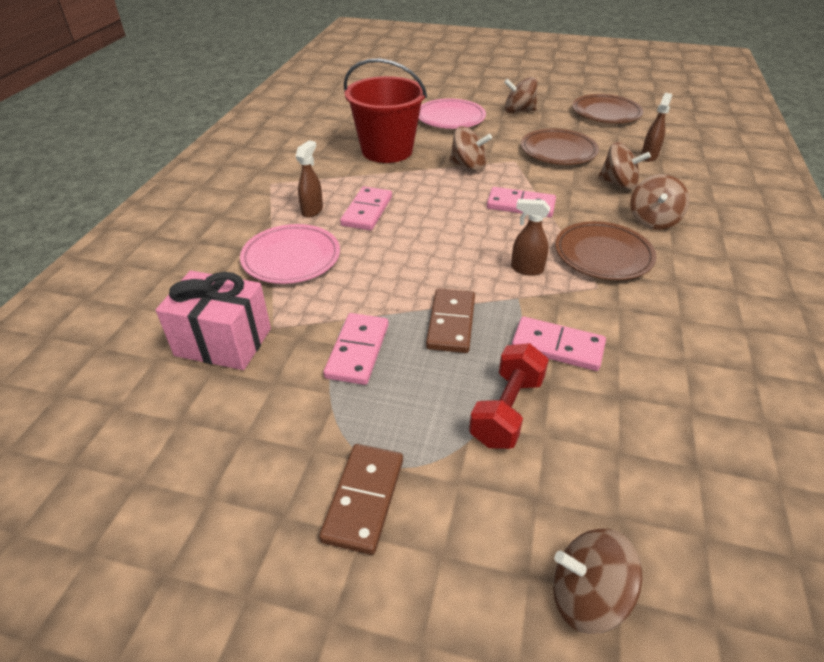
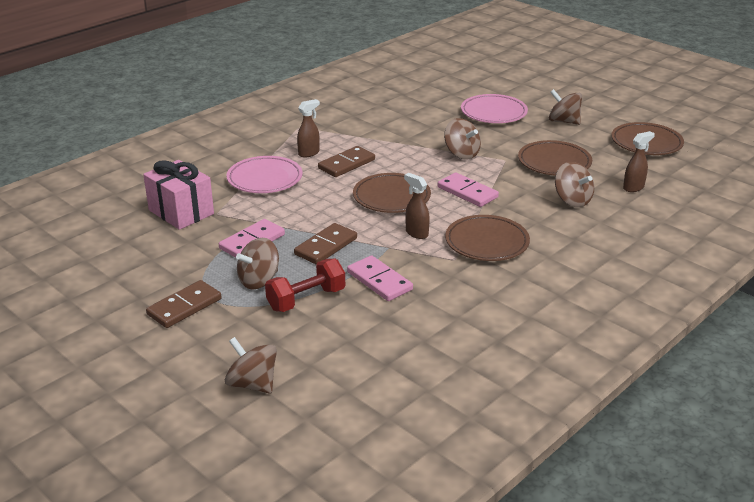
camera: 30 degrees right, 10 degrees down
(367, 211) = (346, 164): pink domino -> brown domino
(387, 150) = (410, 125): red bucket -> none
(455, 235) = (391, 197): none -> brown plate
(653, 220) = (562, 233): brown spinning top -> brown spinning top (259, 280)

